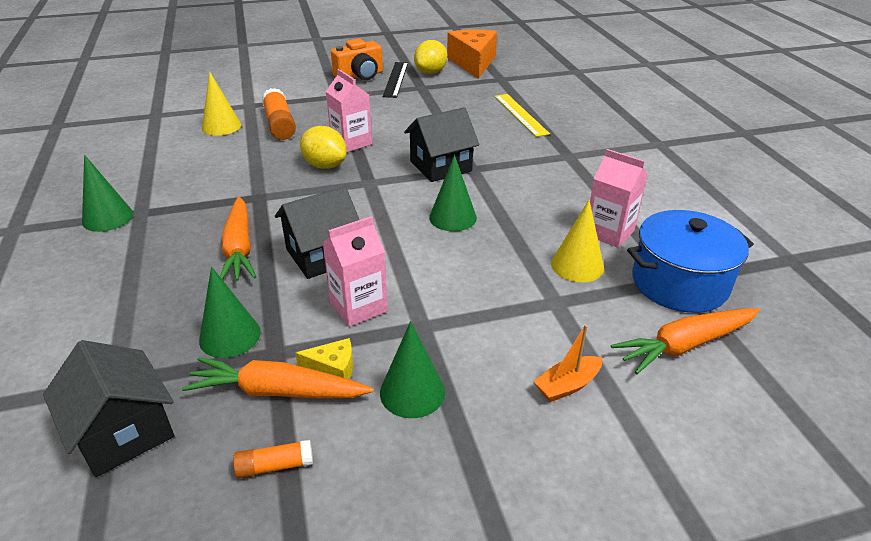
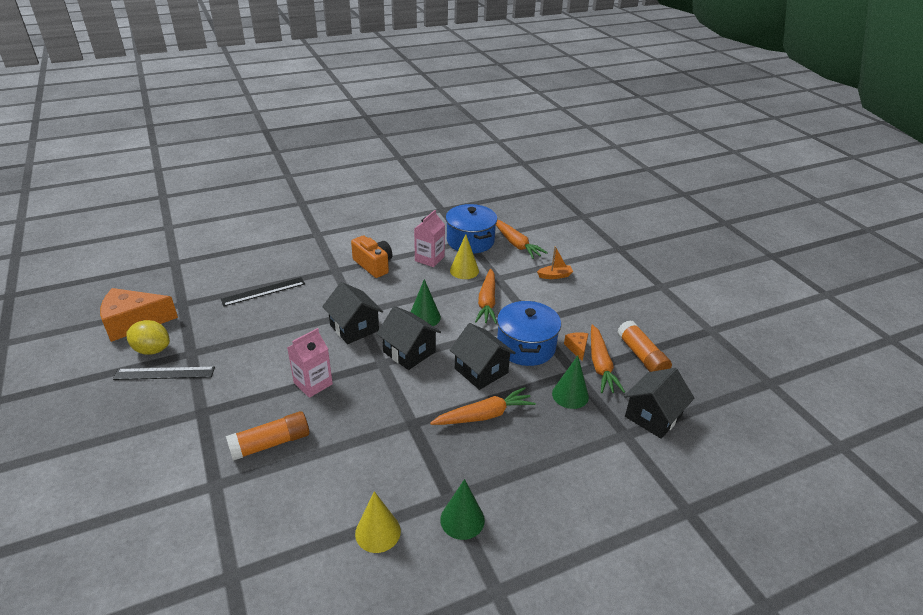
camera: 100 degrees left, 0 degrees up
(221, 126) = (271, 493): yellow cone -> yellow cone (378, 532)
(275, 466) = (641, 356): orange glue stick -> orange glue stick, size x1.86
(325, 165) = (356, 393): yellow lemon -> none
(333, 369) = (577, 348): yellow cheese -> orange cheese
(358, 306) = (526, 346): pink carton -> blue pot
(360, 76) = (147, 403): orange camera -> orange camera (373, 265)
(382, 201) = (409, 352): none -> black house
(412, 392) = (579, 320): green cone -> none
(483, 280) = (487, 302): none -> orange carrot
(520, 114) = (263, 291): yellow ruler -> black ruler
(567, 385) = (555, 276): orange boat -> orange boat turned 60 degrees counterclockwise

